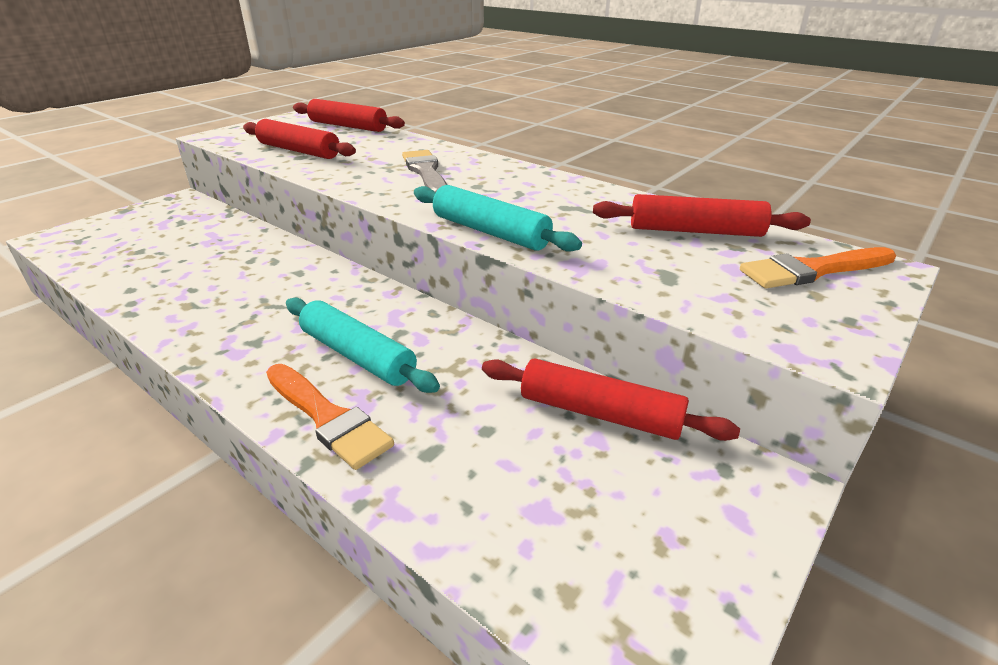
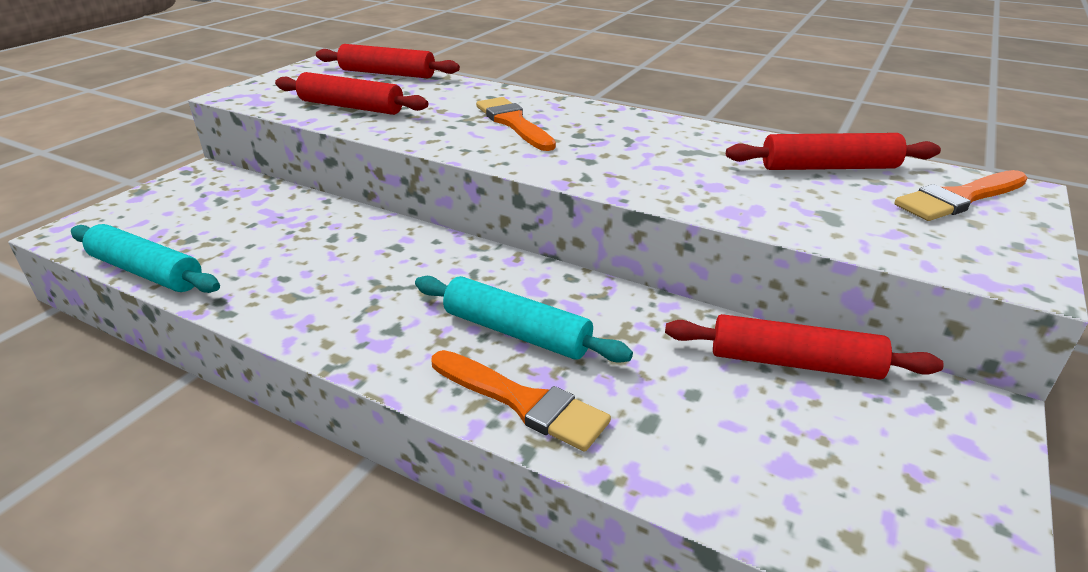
camera: 10 degrees left, 0 degrees up
(426, 172) = (514, 123): grey brush -> orange brush
(490, 232) = (627, 185): turquoise rolling pin -> turquoise rolling pin (146, 272)

